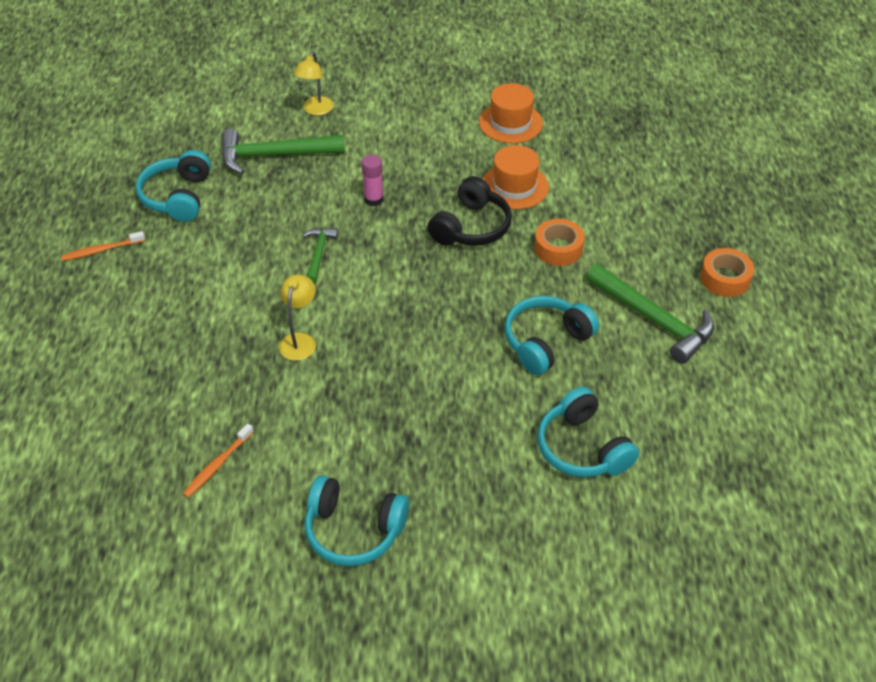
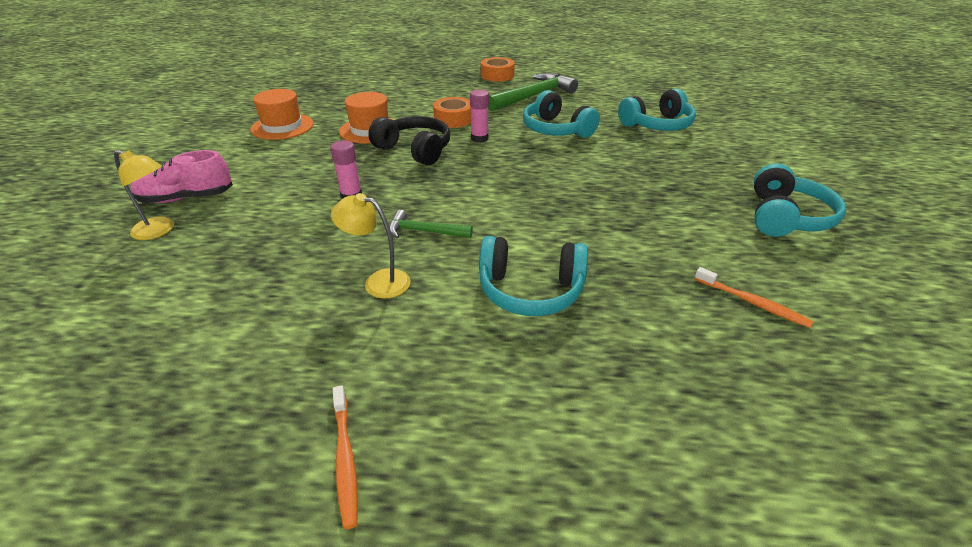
camera: 85 degrees left, 10 degrees down
(178, 197) = (255, 359): turquoise headphones -> turquoise headphones (530, 290)
(274, 155) = (225, 264): green hammer -> none
(300, 340) = (558, 245): yellow lamp -> yellow lamp (378, 281)
(364, 107) = (187, 198): none -> pink shoe
(509, 275) = (479, 138): none -> pink glue stick

